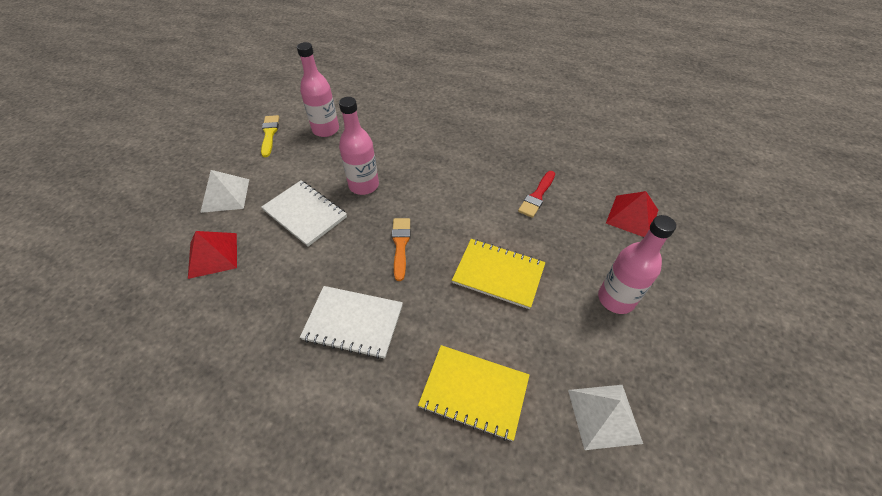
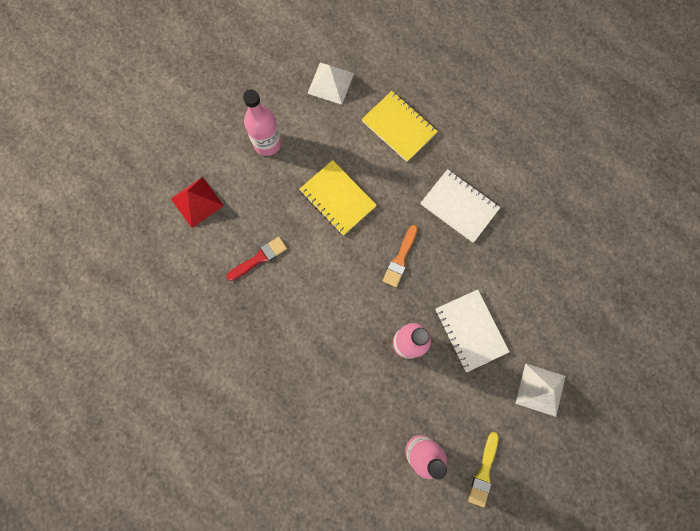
camera: 155 degrees left, 25 degrees up
(213, 255) = (556, 317): red pyramid -> none

